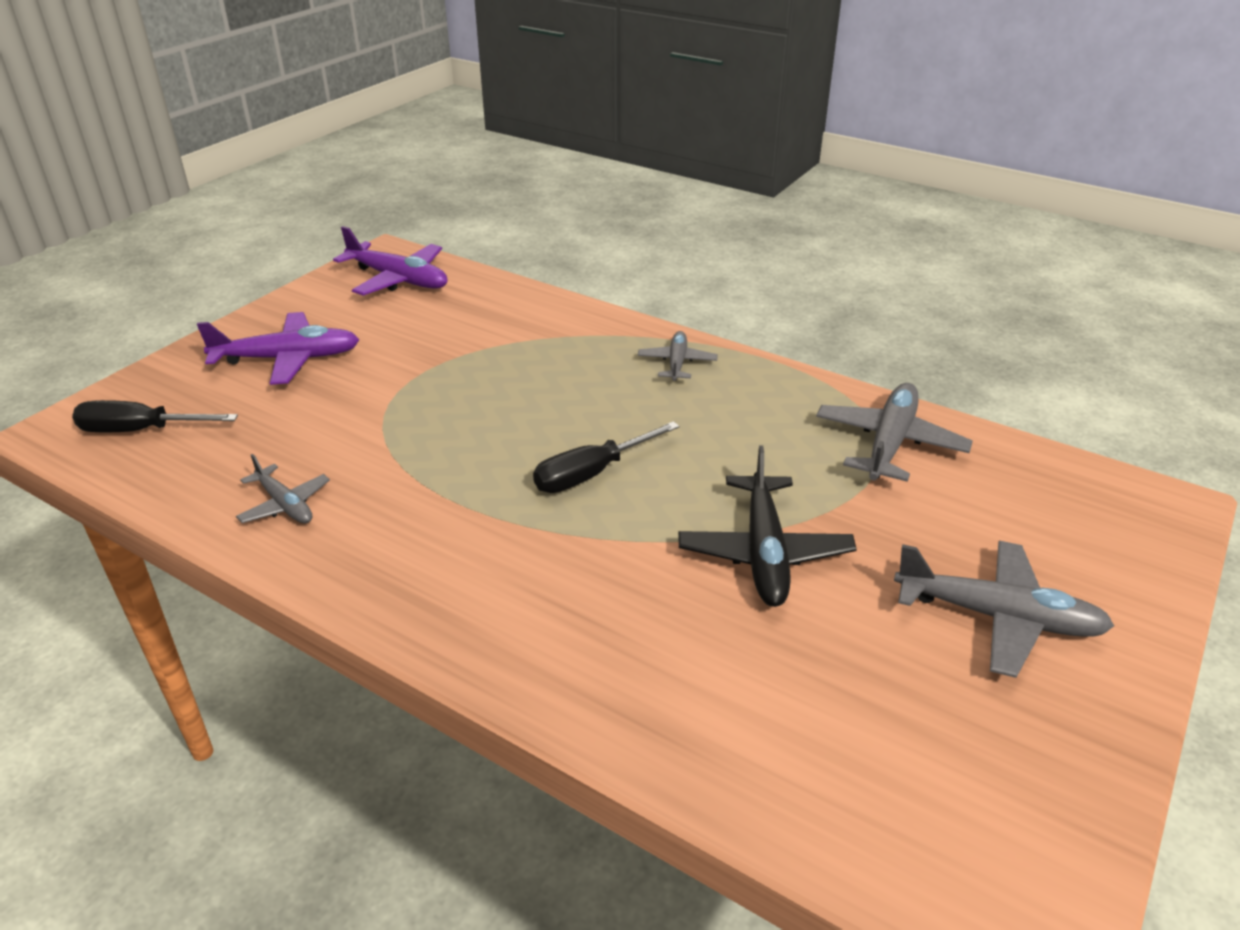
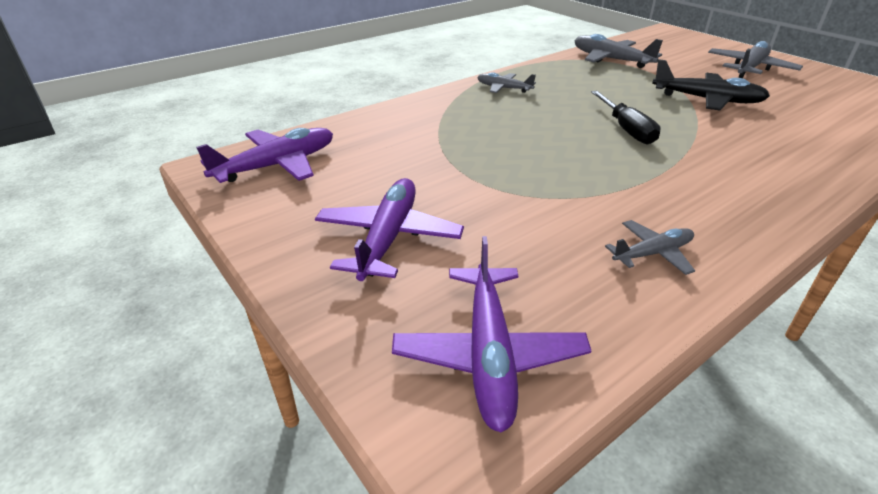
camera: 70 degrees left, 0 degrees up
(140, 430) = (488, 353): black screwdriver -> purple plane

